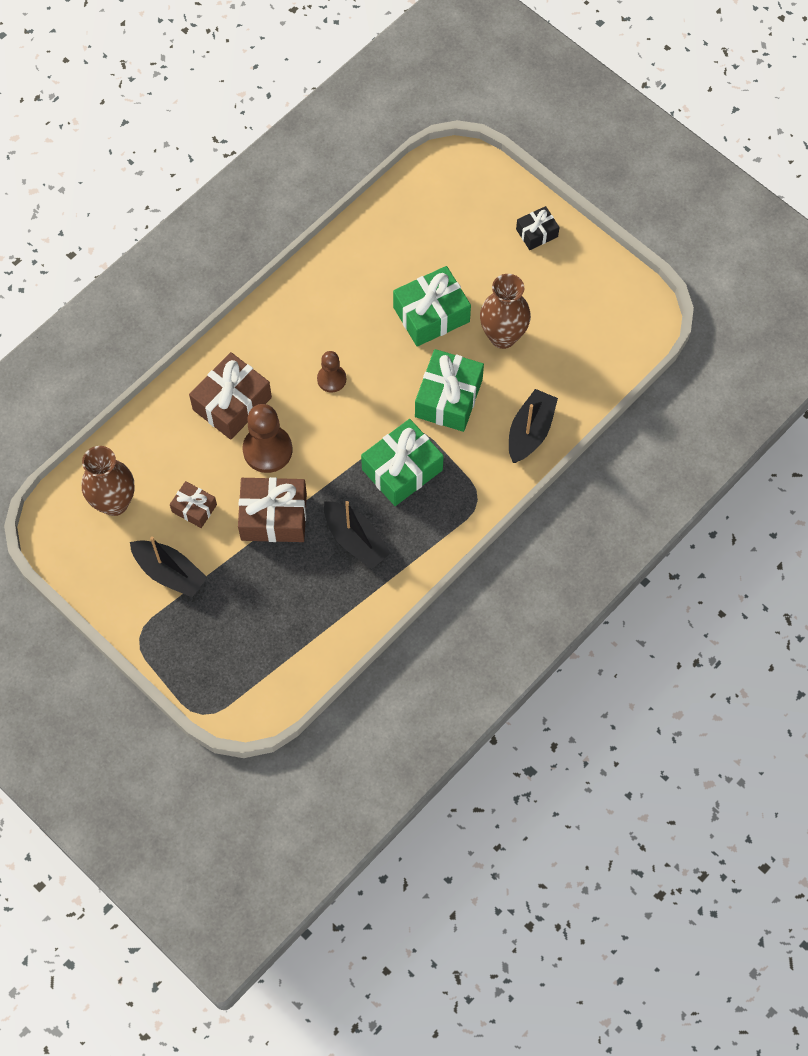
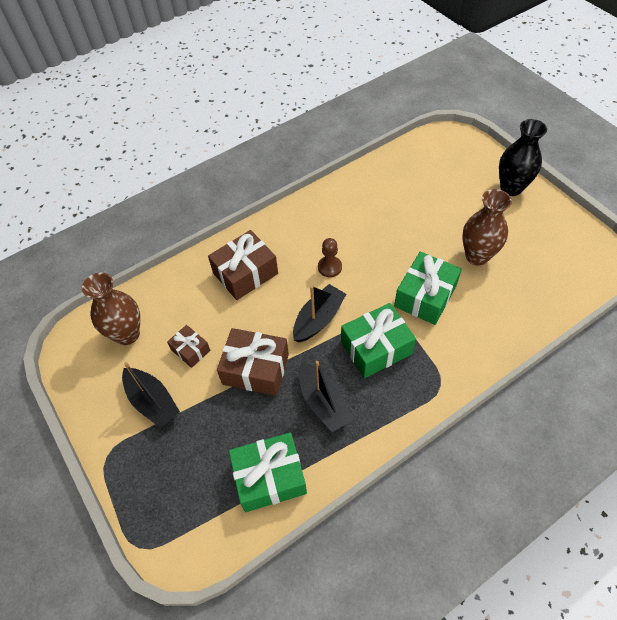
camera: 15 degrees right, 10 degrees down
(267, 450) = (264, 313): brown pawn -> none
(431, 314) = (419, 232): green gift -> green gift (269, 477)
(530, 431) = (494, 334): black boat -> black boat (318, 319)
(537, 233) = (511, 188): black gift -> black vase

